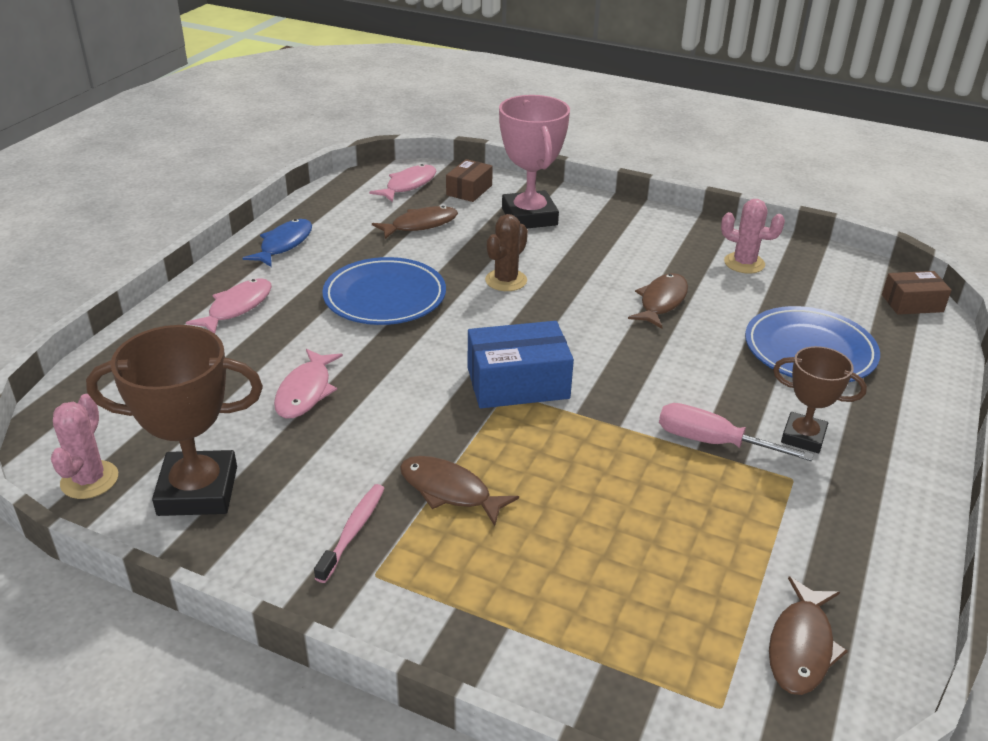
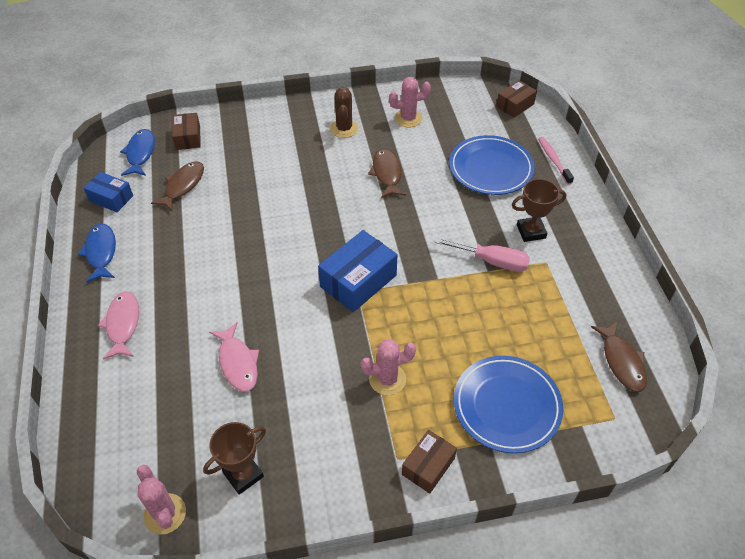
camera: 35 degrees left, 15 degrees up
(198, 491) = (243, 475): brown trophy -> brown trophy, size x0.60
(341, 208) = (111, 198): none -> blue box
(353, 531) = (360, 440): pink toothbrush -> pink toothbrush (553, 160)
(385, 297) = (216, 260): blue plate -> blue plate (507, 406)
(402, 604) = (428, 466): none -> brown box
(408, 185) = (140, 153): pink fish -> blue fish
(449, 491) = (387, 379): brown fish -> pink cactus
(506, 280) = (282, 205): brown cactus -> brown cactus (344, 128)
(529, 217) = (249, 142): pink trophy -> none
(712, 442) = (492, 261): pink screwdriver -> pink screwdriver turned 150 degrees counterclockwise

